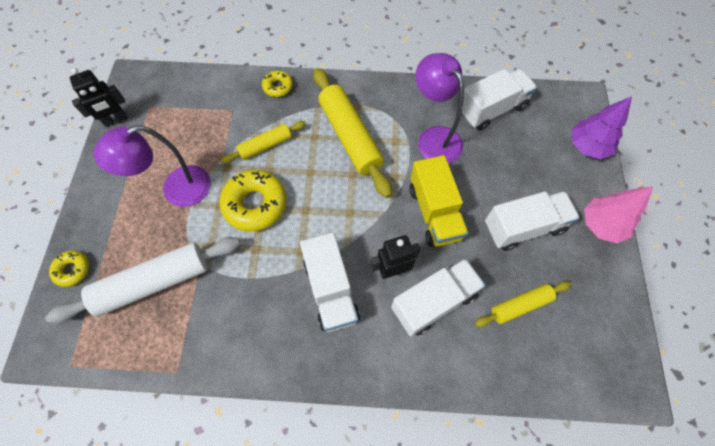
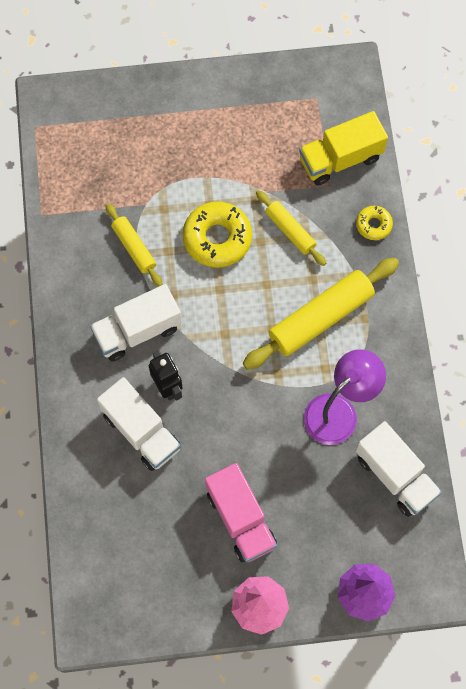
camera: 80 degrees right, 5 degrees up
(72, 270) = (119, 95): yellow donut -> none
(116, 120) = (291, 72): black robot -> none
(153, 283) = (118, 169): white rolling pin -> none
(176, 190) = (219, 158): purple lamp -> none
(434, 212) = (241, 421): yellow truck -> yellow truck (340, 159)
(520, 305) = (151, 518): yellow rolling pin -> yellow rolling pin (134, 248)
(523, 227) = (240, 519): white truck -> pink truck

